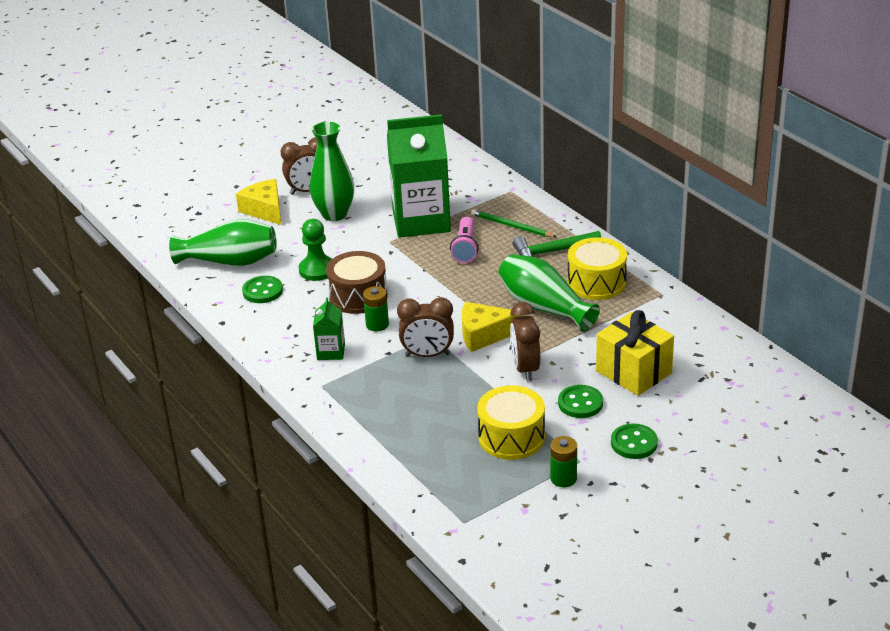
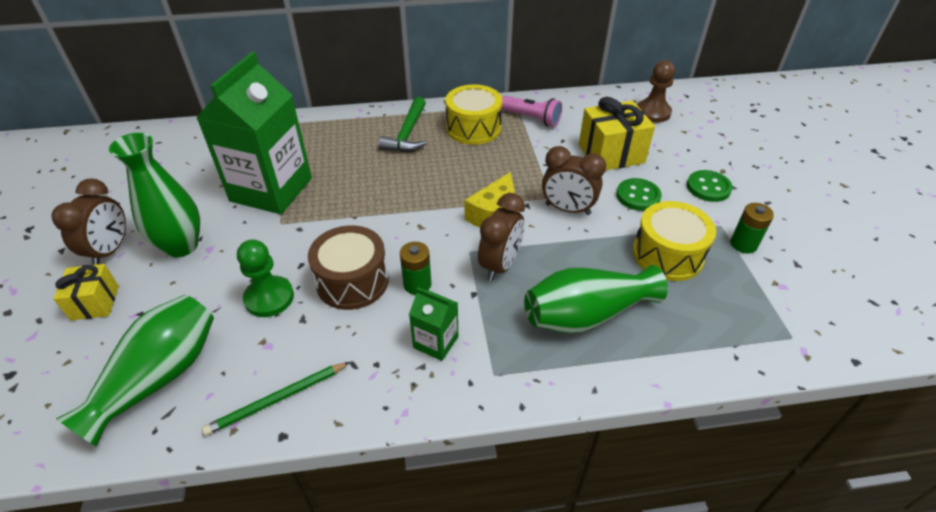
camera: 65 degrees left, 10 degrees up
(262, 291) = (258, 365): green button -> none
(265, 210) = (95, 302): yellow cheese -> yellow gift
(465, 248) = (348, 178): pink flashlight -> pink flashlight (531, 118)
(511, 226) = (345, 141): green pencil -> green pencil (277, 399)
(544, 307) = (484, 166): green vase -> green vase (586, 314)
(739, 381) = (653, 112): none -> brown pawn

